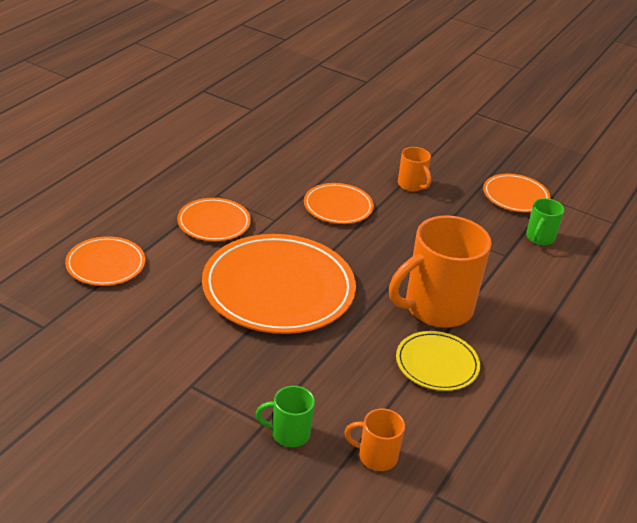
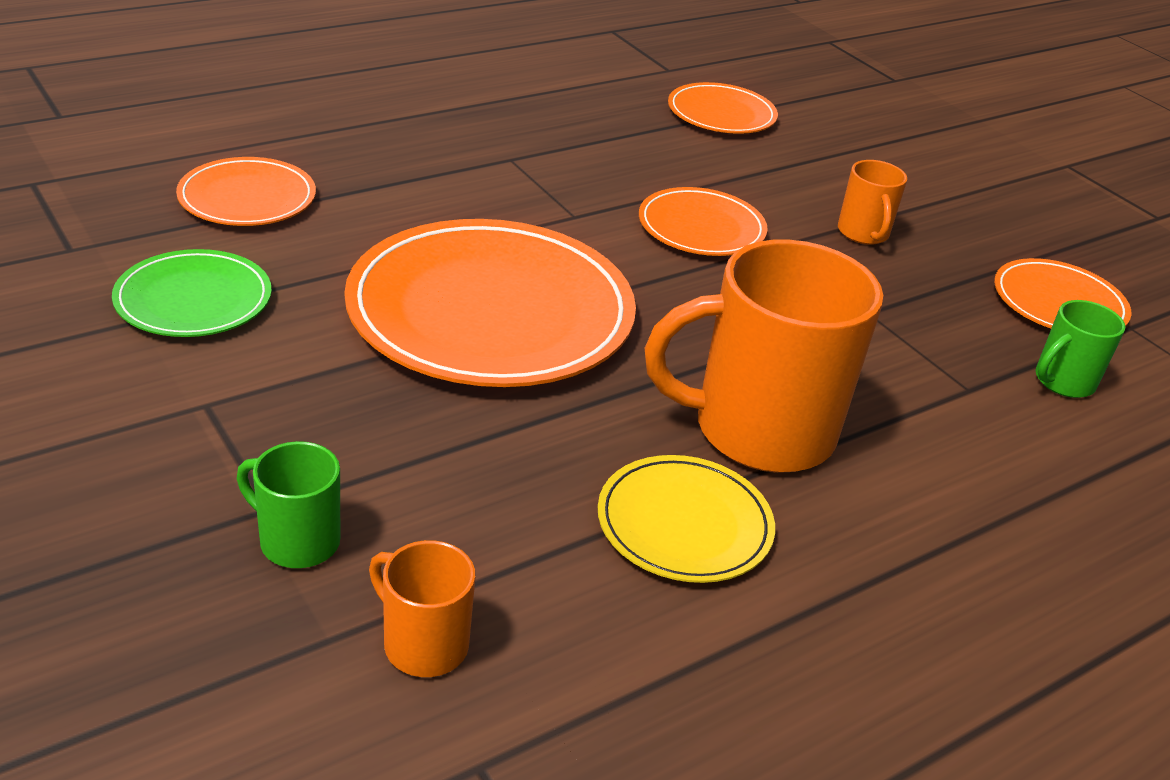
camera: 25 degrees right, 0 degrees up
(133, 333) = (193, 299): none -> green plate
(214, 223) = (470, 192): orange plate -> orange plate (721, 114)

